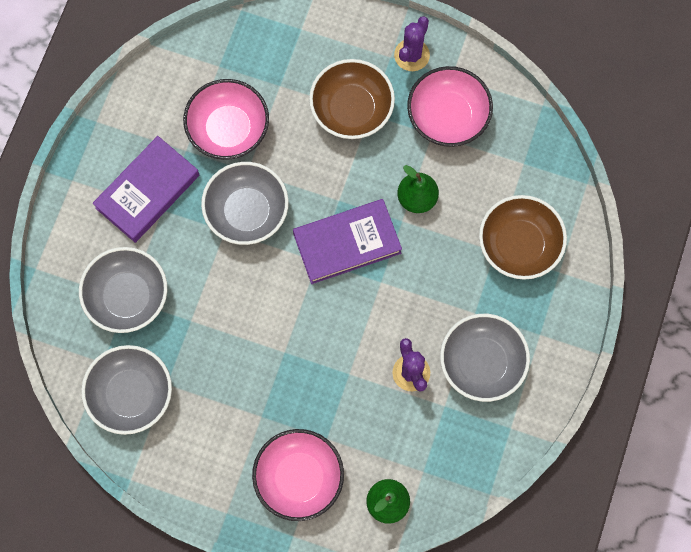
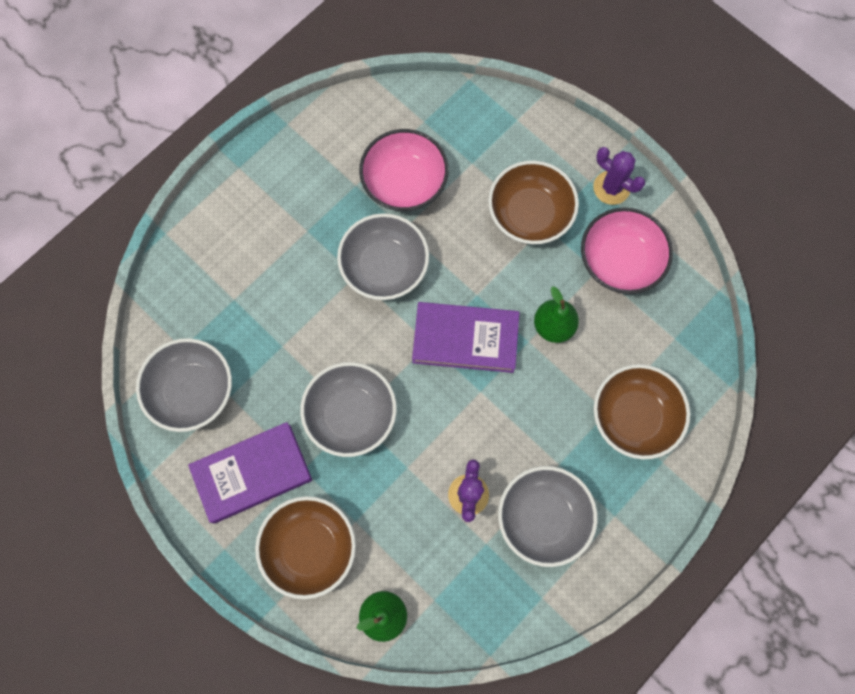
camera: 25 degrees right, 0 degrees up
(127, 296) = (235, 297): grey bowl -> grey bowl (351, 414)
(147, 191) = (302, 207): purple book -> purple book (252, 473)
(299, 478) = (310, 548): pink bowl -> brown bowl
(411, 55) = (611, 188): purple cactus -> purple cactus turned 75 degrees clockwise

